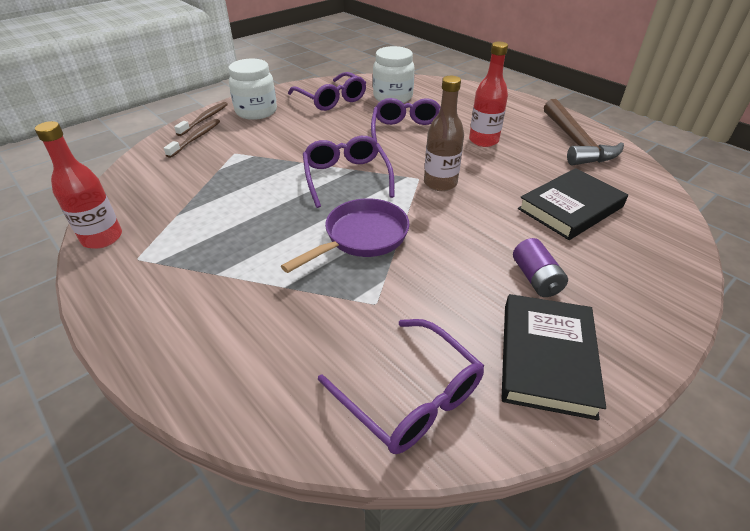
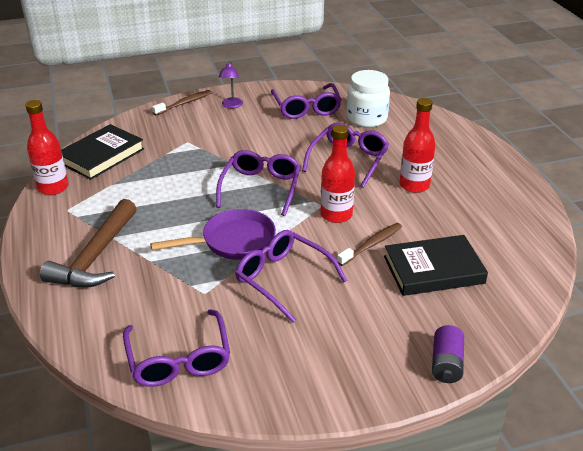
camera: 25 degrees right, 5 degrees down
(195, 138) = (165, 120): brown toothbrush -> brown toothbrush (371, 245)
(256, 111) = (231, 105): white jar -> purple lamp
(440, 183) = (336, 215): brown bottle -> red bottle
(444, 260) = (282, 279): none -> purple glasses
(536, 279) = (342, 316): purple battery -> purple battery (446, 364)
(546, 357) = (295, 371): black book -> black book (101, 156)
(575, 142) = (506, 211): brown hammer -> brown hammer (96, 256)

